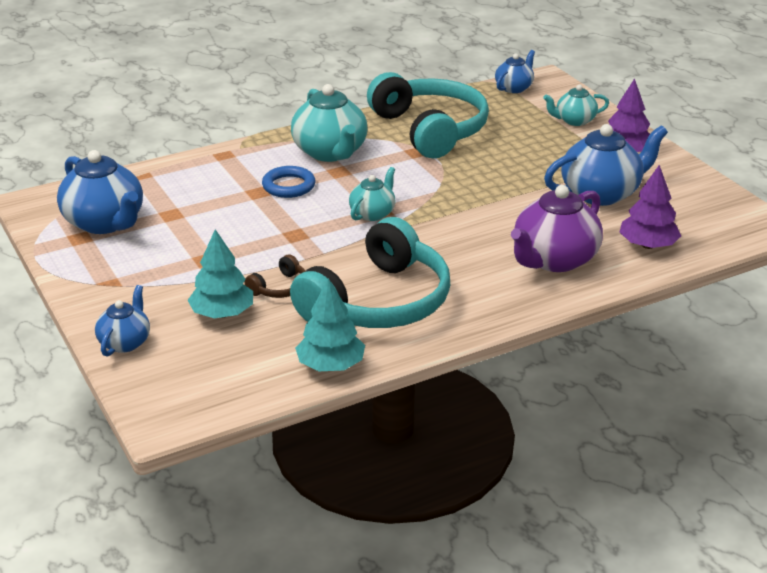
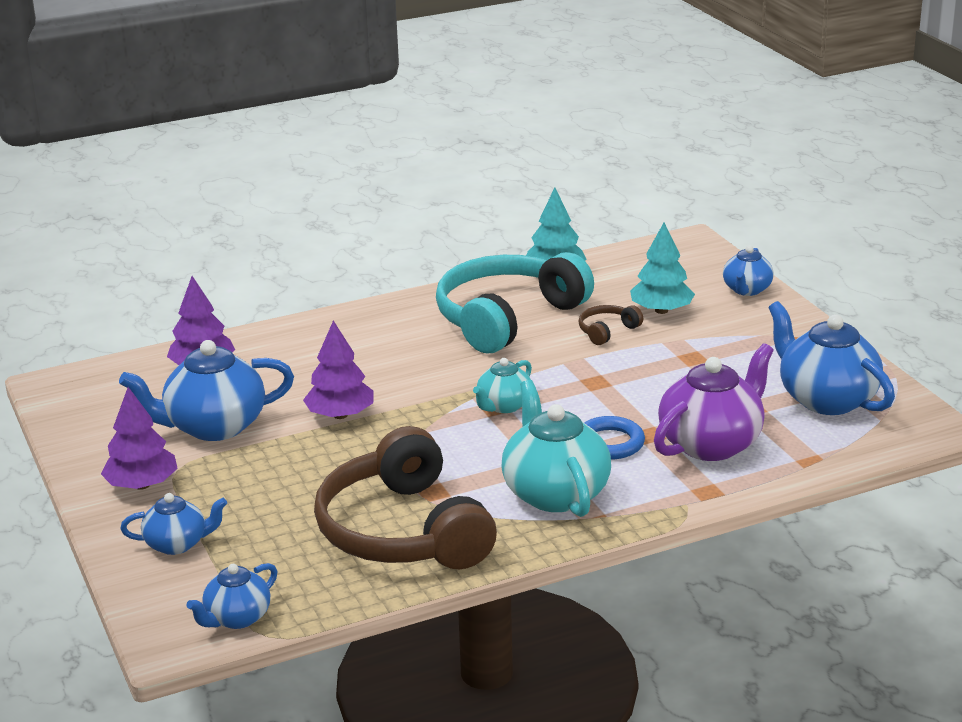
camera: 175 degrees left, 5 degrees down
(431, 129) = (402, 531): turquoise headphones -> brown headphones
(505, 204) = (340, 415): none -> purple tree
(554, 260) = (313, 353): purple teapot -> purple teapot (712, 444)
(574, 121) = (177, 544): turquoise teapot -> blue teapot

